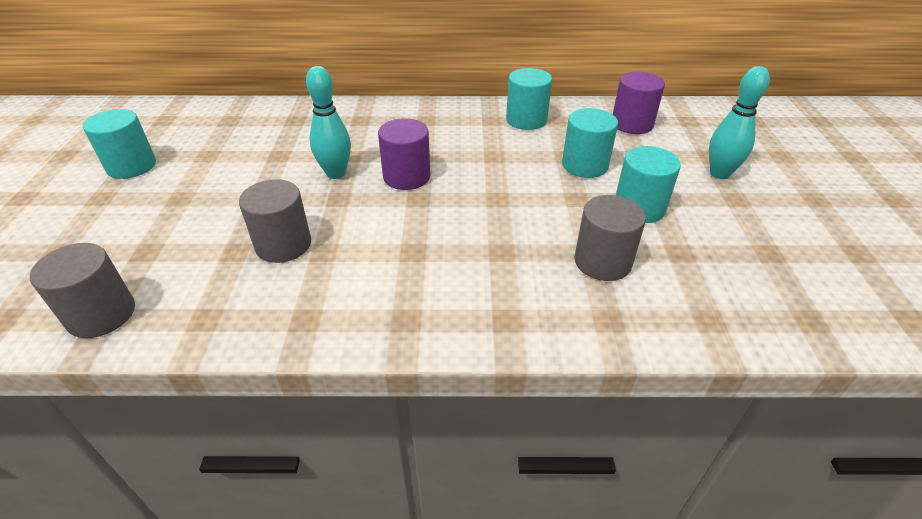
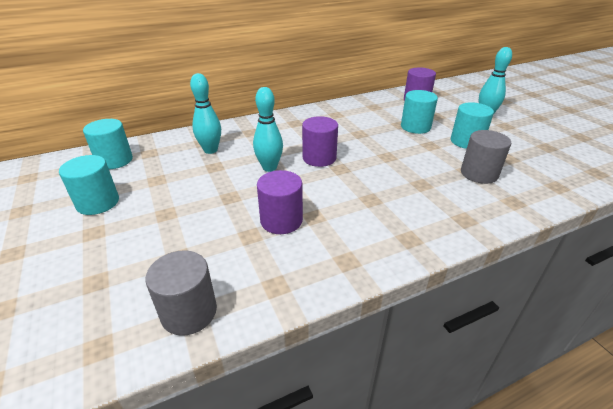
camera: 25 degrees left, 5 degrees down
(283, 244) = (281, 220): grey cylinder -> purple cylinder
(293, 133) = (210, 150): none -> turquoise bowling pin
(526, 120) = (357, 110): turquoise cylinder -> turquoise cylinder (114, 160)

